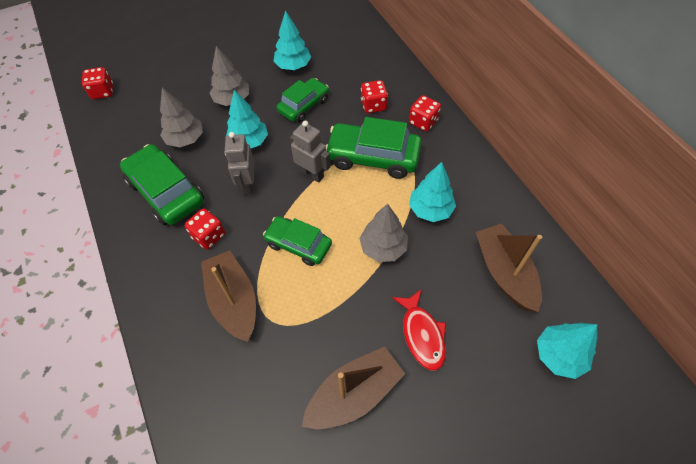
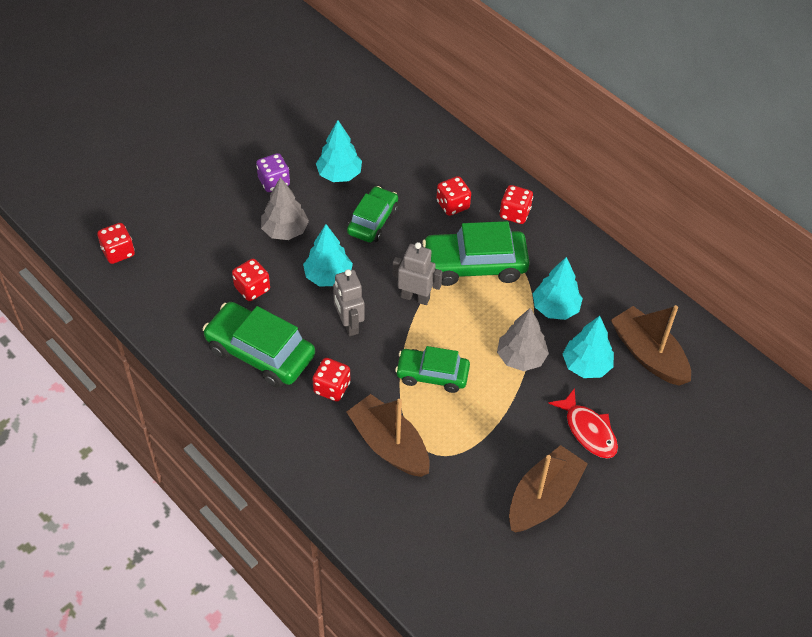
camera: 20 degrees left, 5 degrees down
(185, 139) = (252, 288): grey tree -> red dice
(241, 62) = (274, 182): none -> purple dice
(559, 355) = (719, 418): turquoise tree -> turquoise tree (586, 365)

